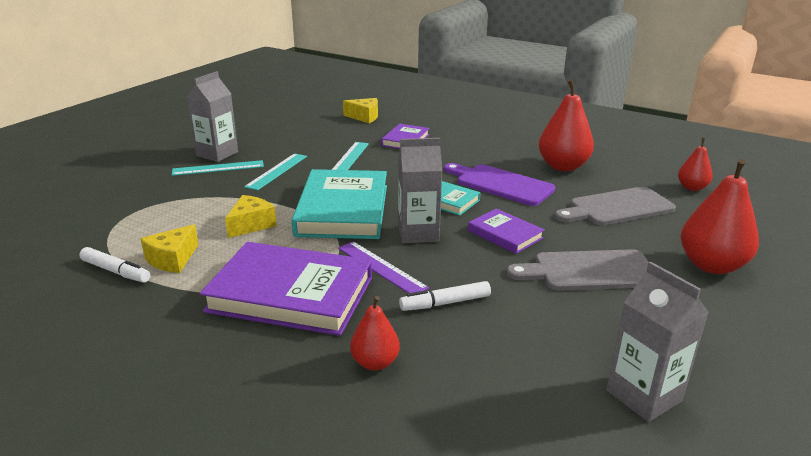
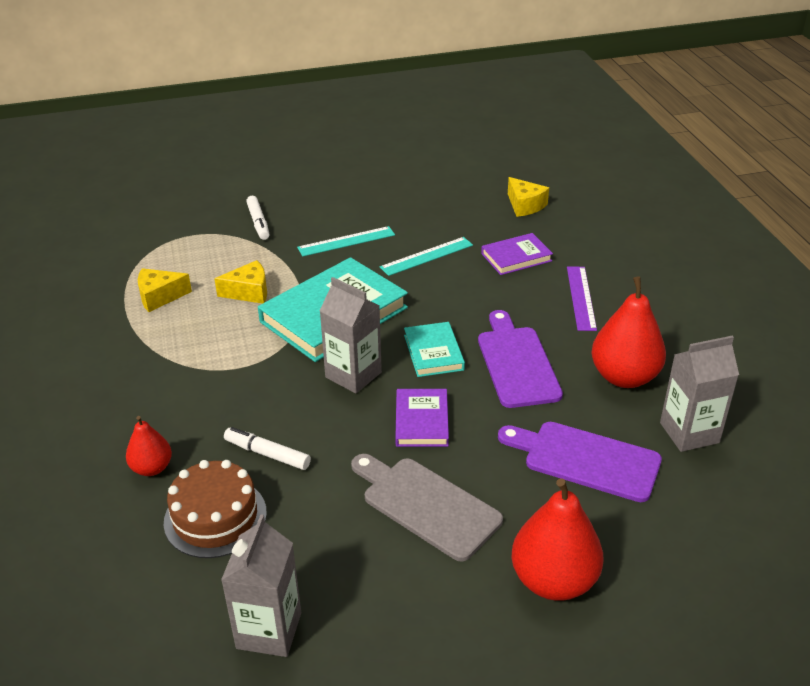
camera: 45 degrees right, 10 degrees up
(116, 271) = (117, 288): white marker -> white marker (258, 223)
(217, 154) = (329, 196): grey carton -> grey carton (689, 433)
(218, 168) = (308, 214): turquoise ruler -> none
(291, 294) = (185, 376): purple book -> none
(381, 267) = (275, 391): purple ruler -> purple ruler (581, 298)
(482, 360) = (215, 517): none -> brown cake
(617, 208) = (585, 460): grey cutting board -> purple cutting board
(692, 188) = (726, 489): red pear -> none

